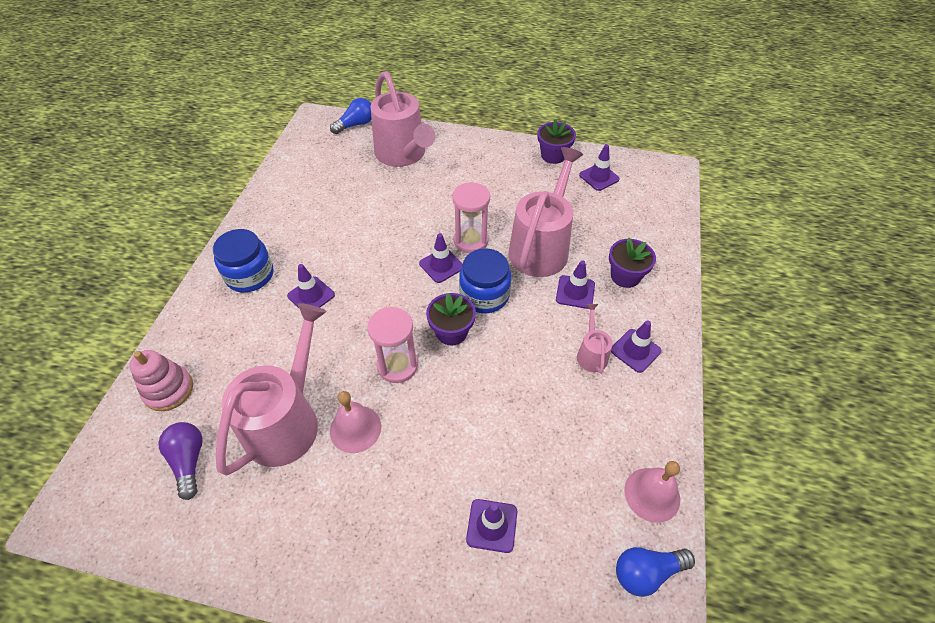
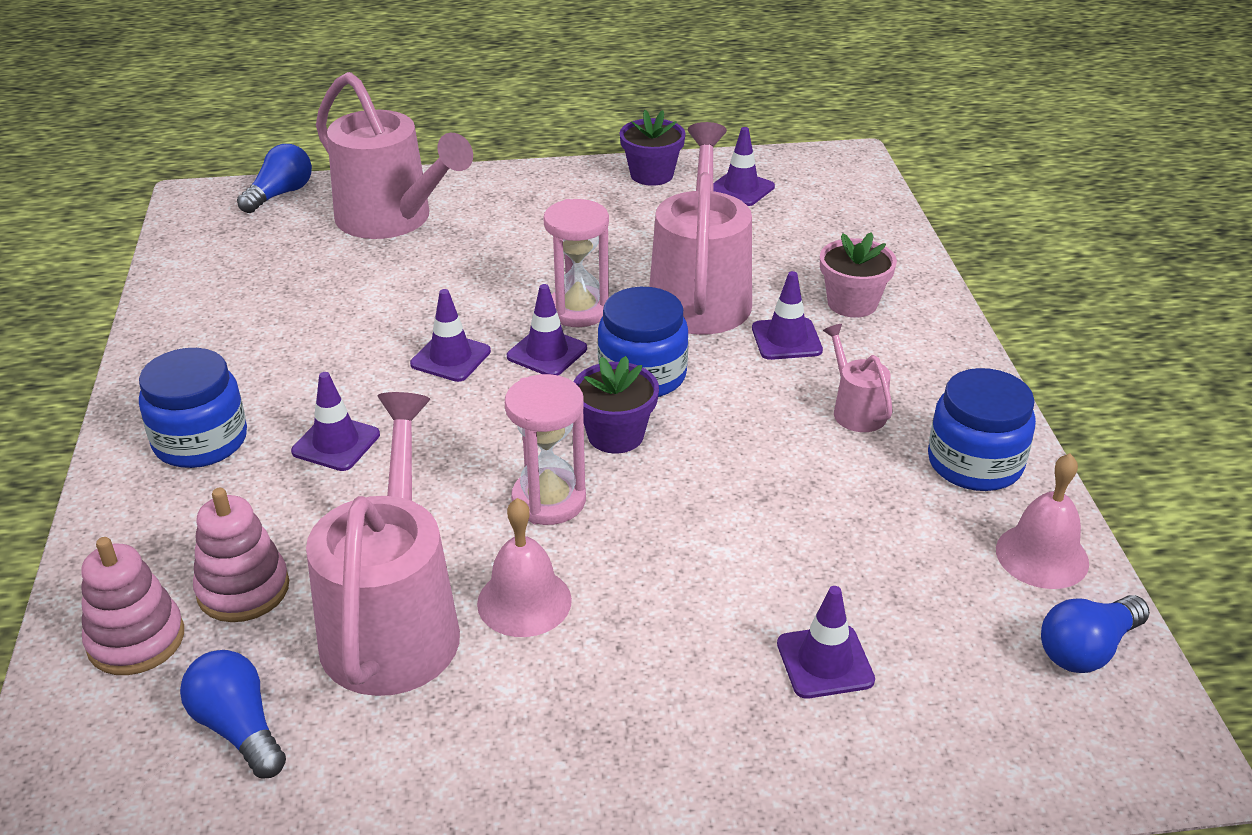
camera: 20 degrees left, 15 degrees down
(189, 461) = (238, 728): purple light bulb -> blue light bulb
(228, 375) = (243, 589): none -> pink stacking toy
(625, 276) = (852, 303): purple flower pot -> pink flower pot
(635, 350) = (919, 390): purple traffic cone -> purple traffic cone (450, 358)
(643, 413) = (975, 463): none -> blue jar

